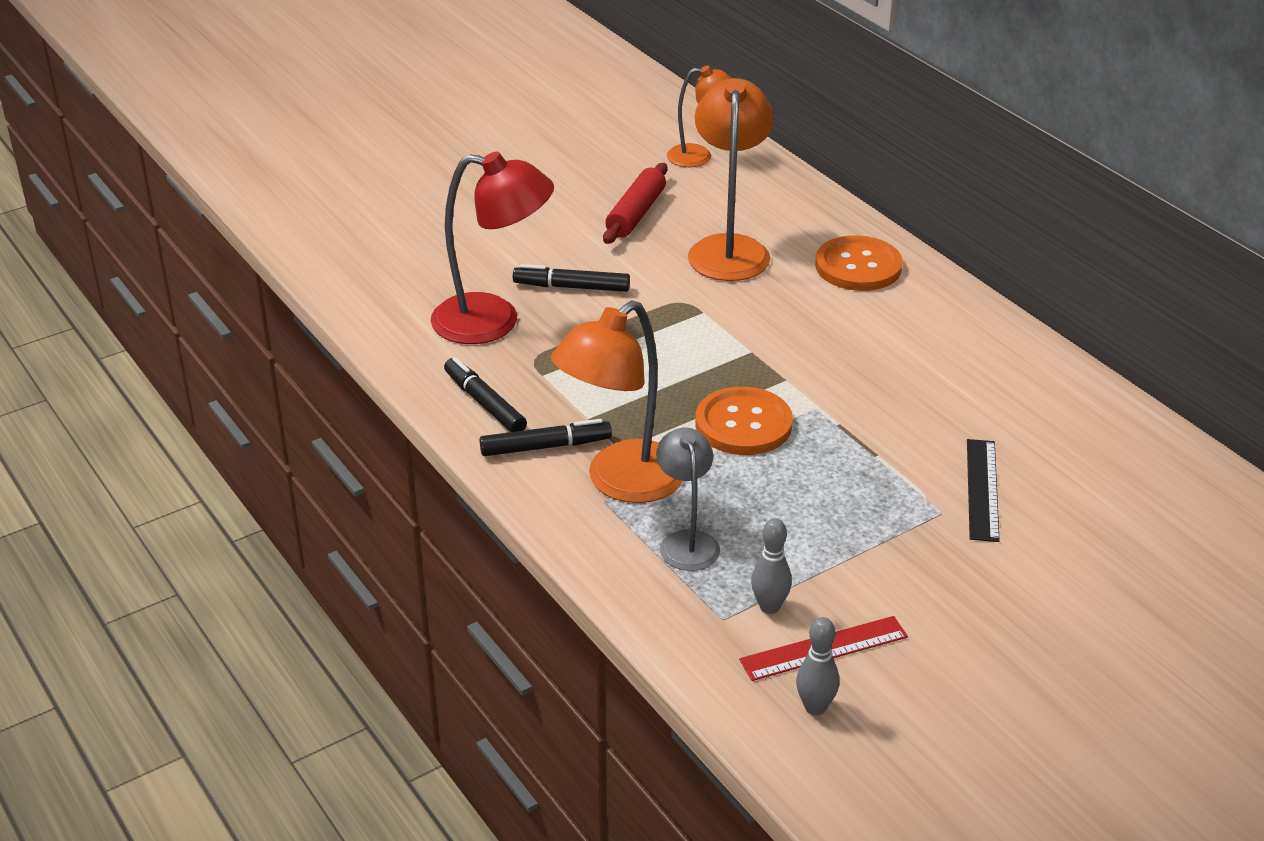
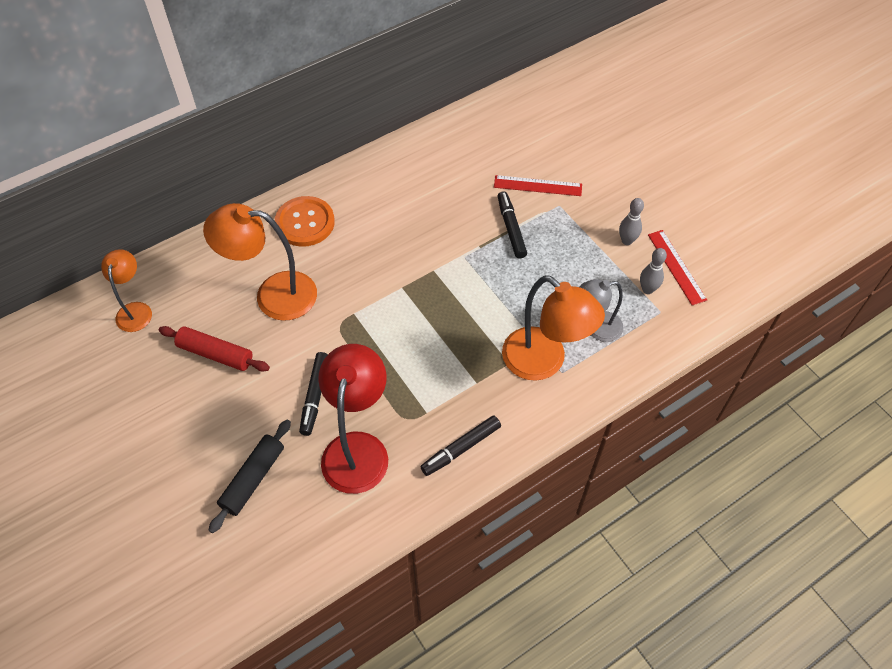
camera: 90 degrees left, 20 degrees up
(461, 250) = (253, 479): none -> black rolling pin
(545, 446) = (508, 407): black marker -> black marker (511, 228)
(743, 424) = (481, 295): orange button -> none
(815, 707) = (720, 273): grey bowling pin -> grey bowling pin (627, 241)
(982, 489) = (537, 185): black ruler -> red ruler

